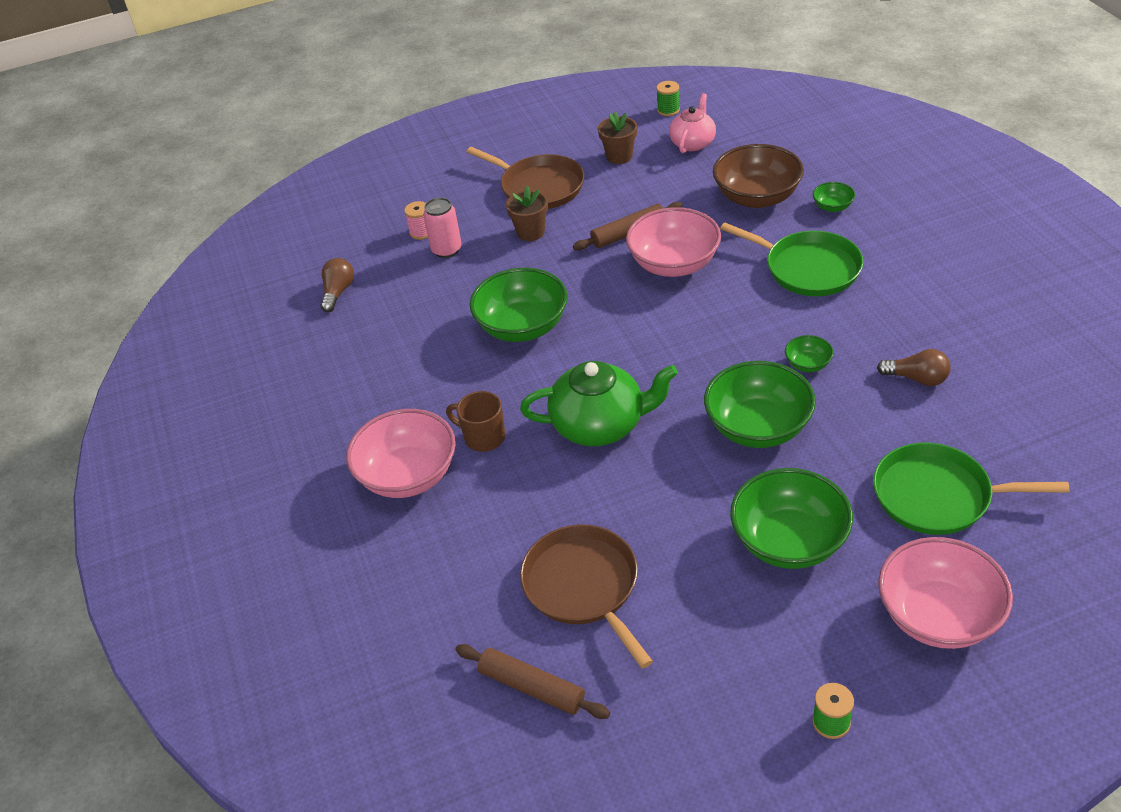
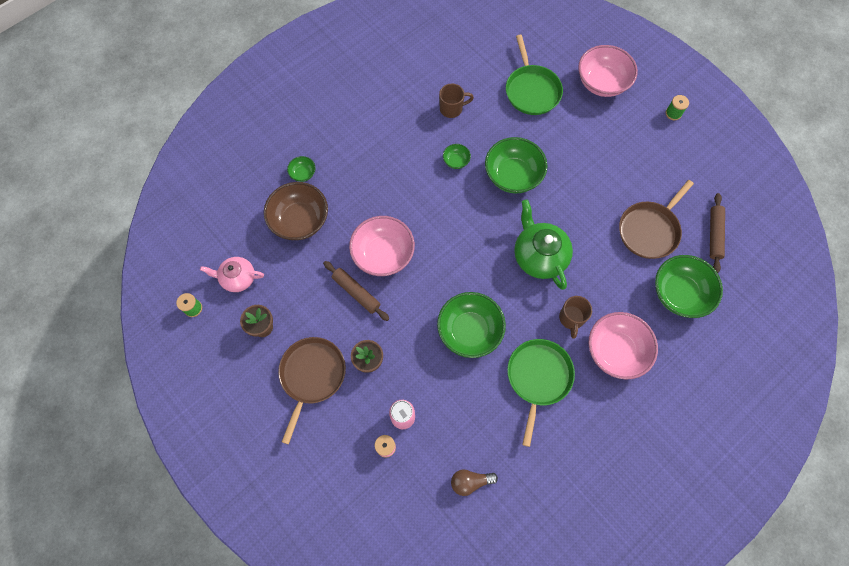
camera: 115 degrees left, 25 degrees up
(789, 541) = (584, 146): green bowl -> green bowl (679, 293)
(808, 268) = (370, 176): green pan -> green pan (538, 378)
(917, 378) = (452, 109): brown light bulb -> brown mug

